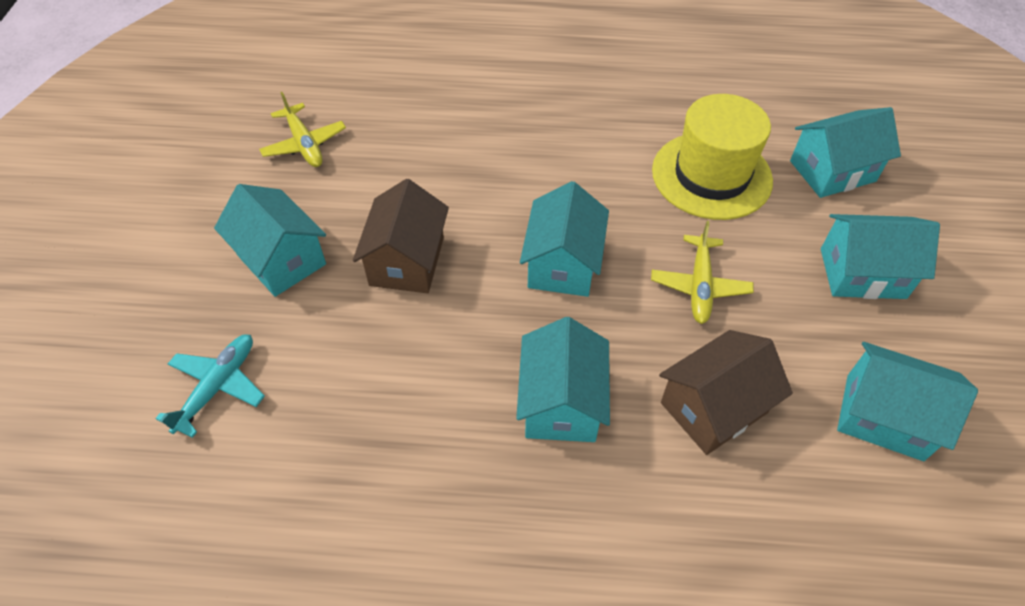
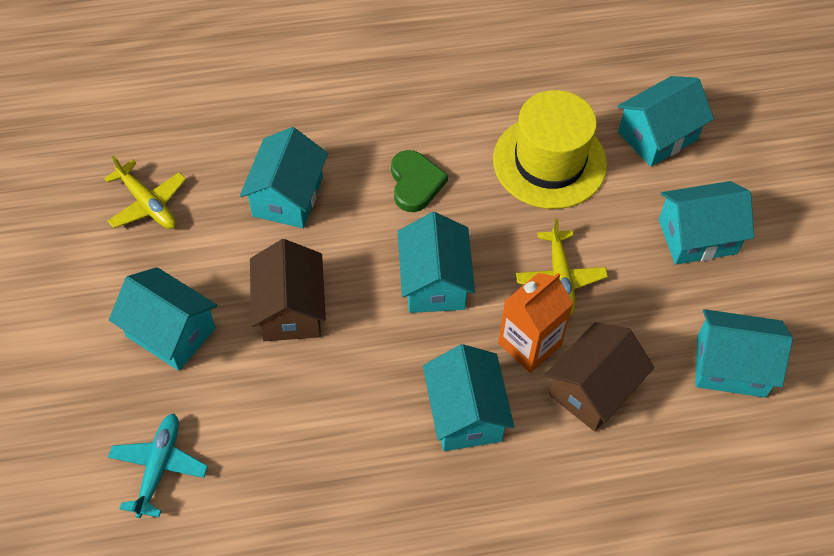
camera: 15 degrees left, 5 degrees up
(438, 161) = (288, 196): none -> turquoise house
(568, 171) = (415, 183): none -> green heart
(651, 345) = (529, 344): none -> orange carton

